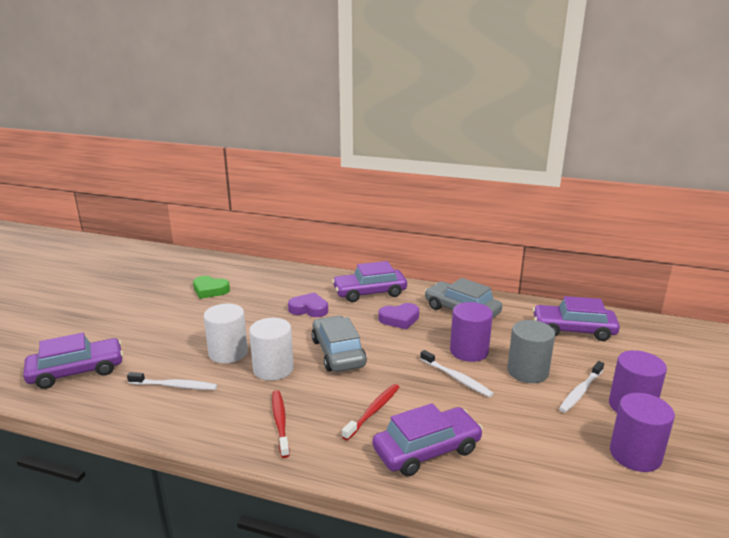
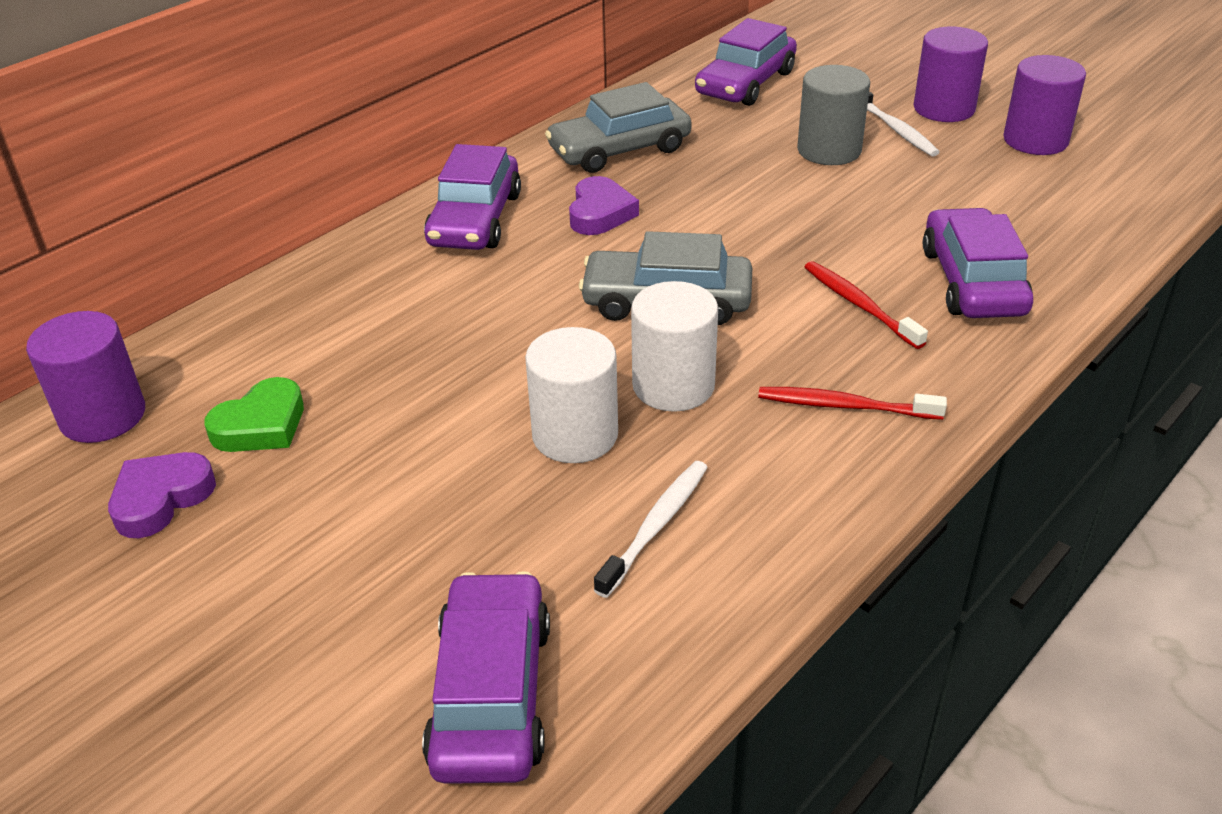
camera: 65 degrees left, 15 degrees up
(309, 309) = (479, 301): purple heart -> purple heart (161, 499)
(456, 378) = (811, 210): white toothbrush -> none
(469, 351) = (746, 179): purple cylinder -> purple cylinder (103, 416)

